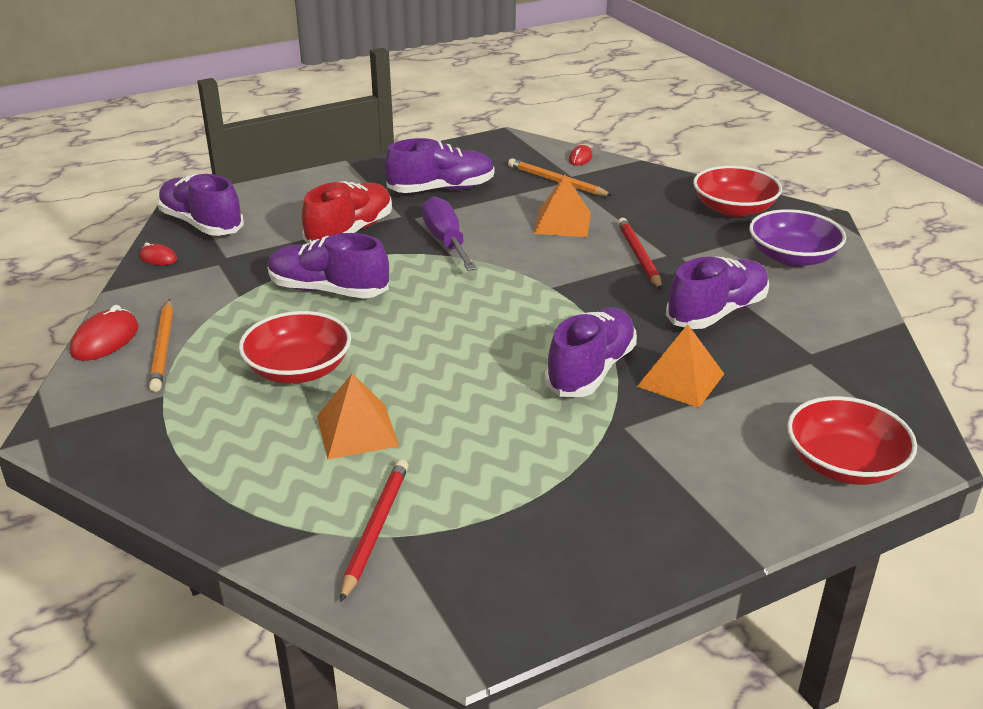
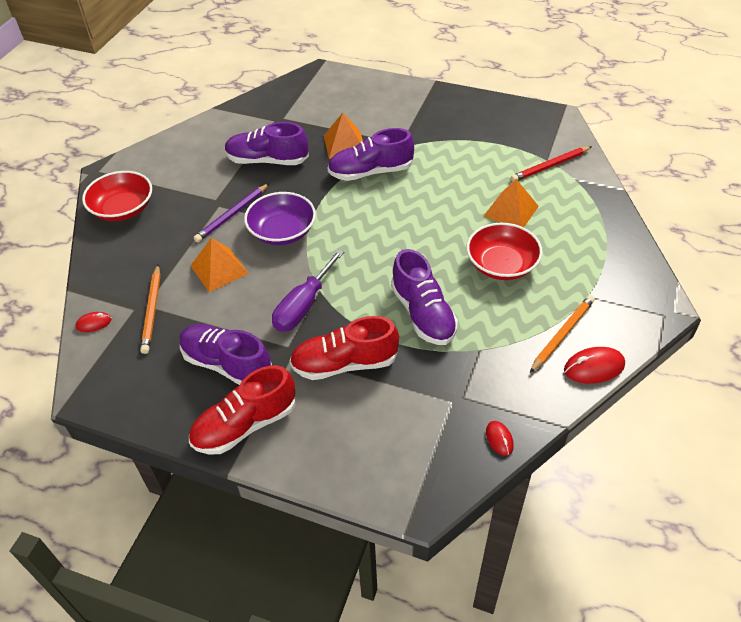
camera: 130 degrees left, 15 degrees up
(201, 224) = (431, 464): purple shoe -> none
(372, 177) = (245, 425): none -> red shoe
(639, 256) = (232, 215): red pencil -> purple pencil
(792, 257) = (172, 162): purple bowl -> purple bowl (282, 231)
(844, 464) = (352, 85): red bowl -> none

